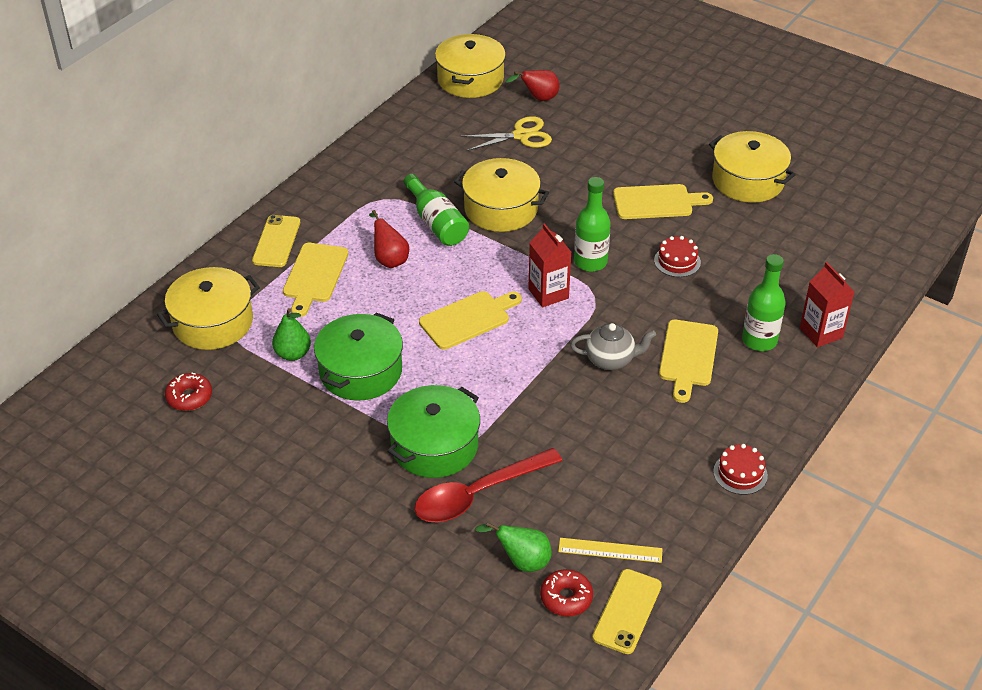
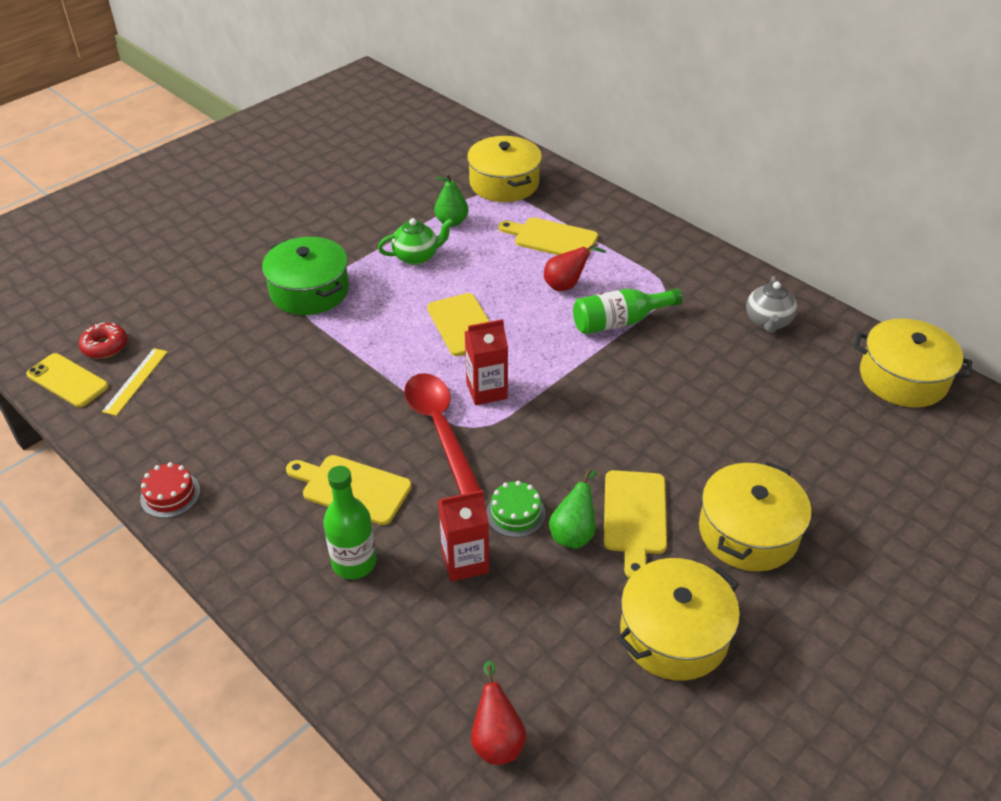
camera: 100 degrees right, 0 degrees up
(189, 397) = (420, 171): red donut -> none
(276, 241) = (606, 219): yellow phone -> none
(360, 371) = (416, 257): green pot -> green teapot
(477, 494) = (242, 309): red spoon -> red spoon (440, 428)
(501, 209) = (637, 373): yellow pot -> yellow pot (748, 532)
(521, 135) = (781, 408): yellow scissors -> none
(522, 561) = (157, 326): green pear -> green pear (573, 533)
(538, 98) = (866, 436): red pear -> red pear (497, 739)
(590, 262) = (531, 433): green bottle -> none
(610, 360) = (370, 423): grey teapot -> grey teapot (768, 322)
(677, 261) = (515, 513): red cake -> green cake
(821, 333) = (345, 633): red carton -> red carton (465, 561)

